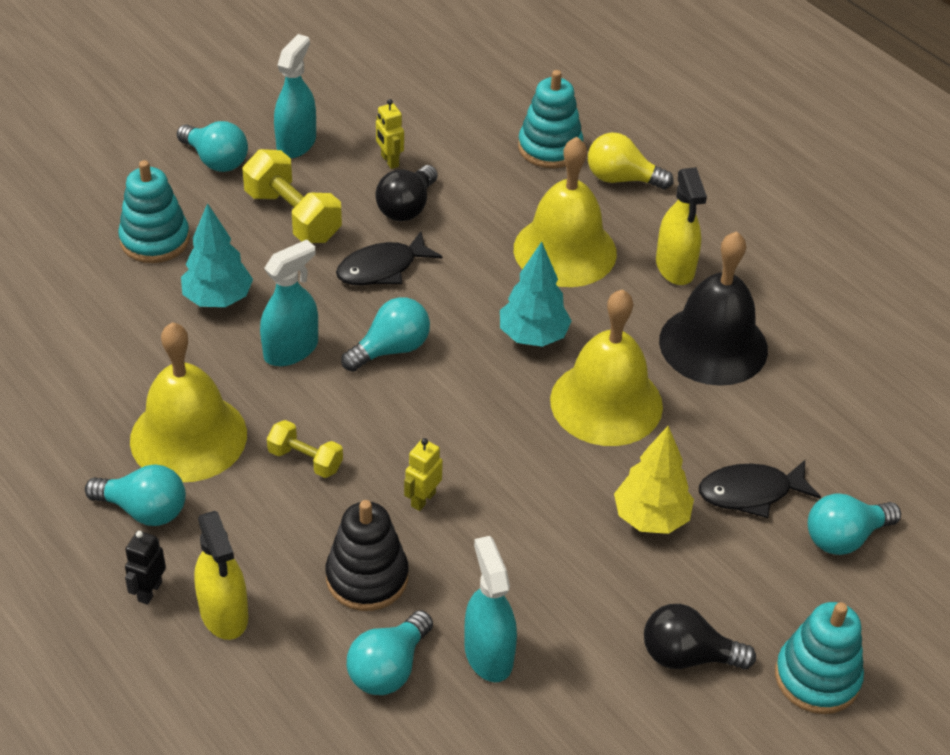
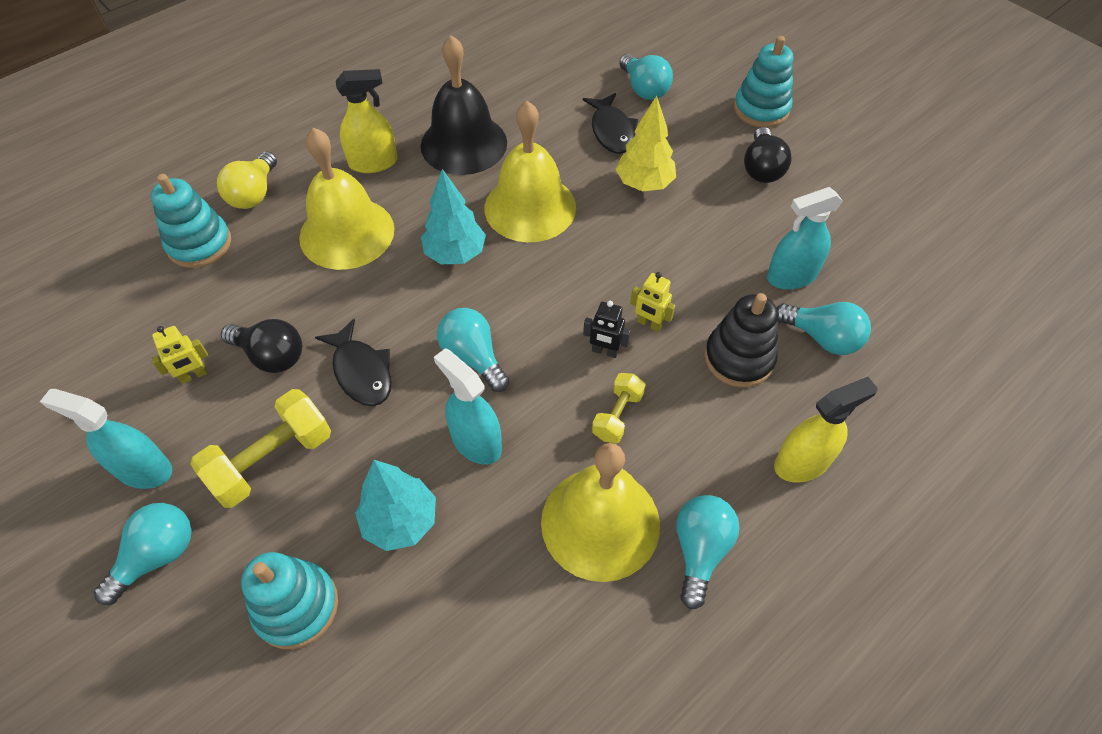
camera: 90 degrees left, 10 degrees up
(149, 591) = (793, 529): black robot -> black robot (604, 351)

